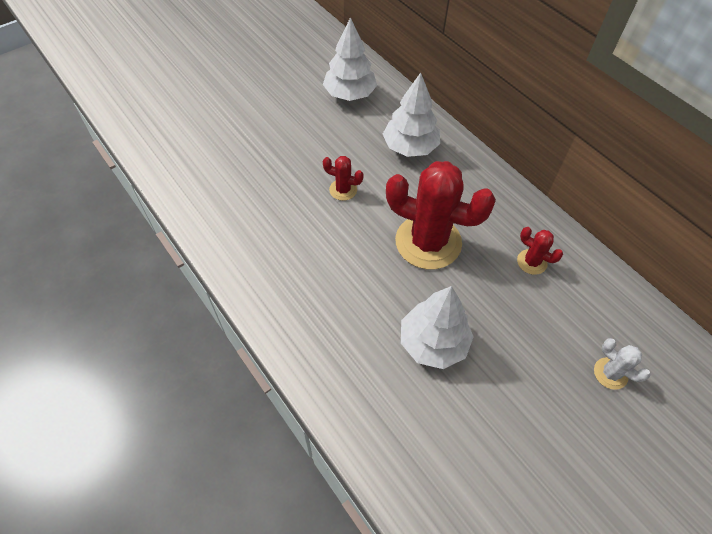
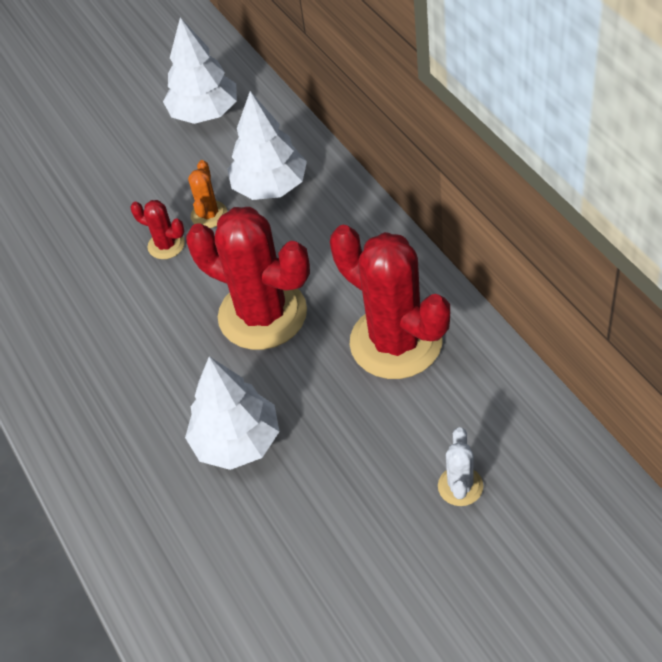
camera: 15 degrees right, 5 degrees down
(370, 167) = (209, 215): none -> orange cactus
(531, 262) = (396, 342): red cactus -> red cactus, size x2.25
(610, 373) = (460, 486): white cactus -> white cactus turned 45 degrees clockwise

